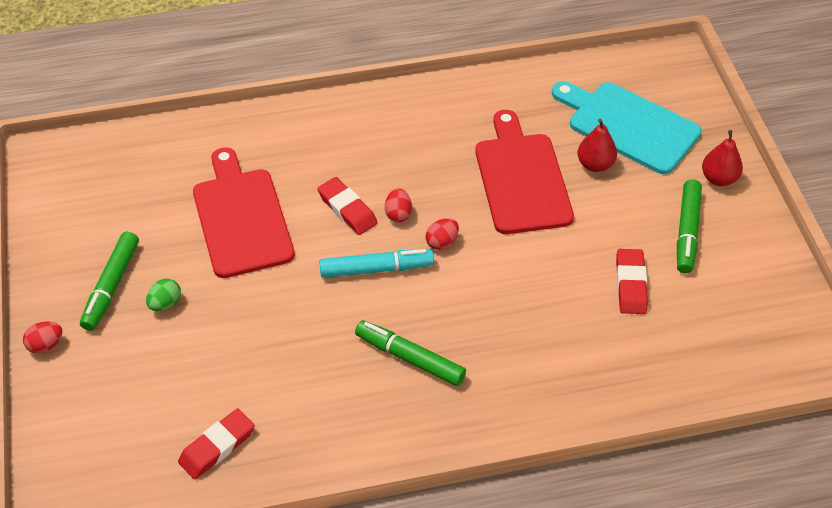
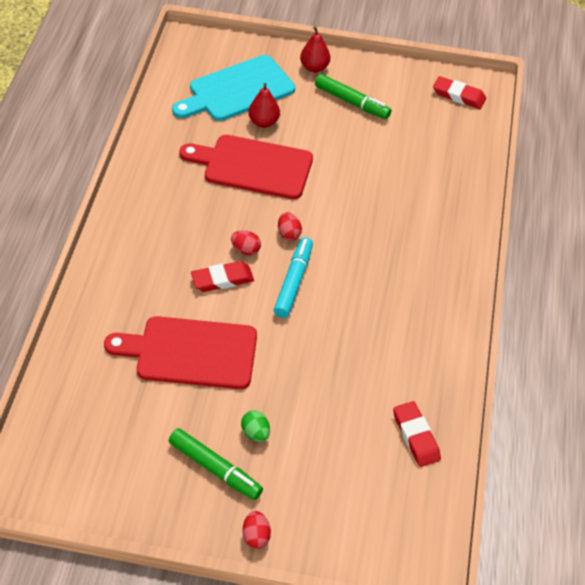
camera: 70 degrees left, 0 degrees up
(410, 358) = (387, 290): green marker -> none
(630, 284) = (382, 148): red eraser -> red eraser (458, 96)

